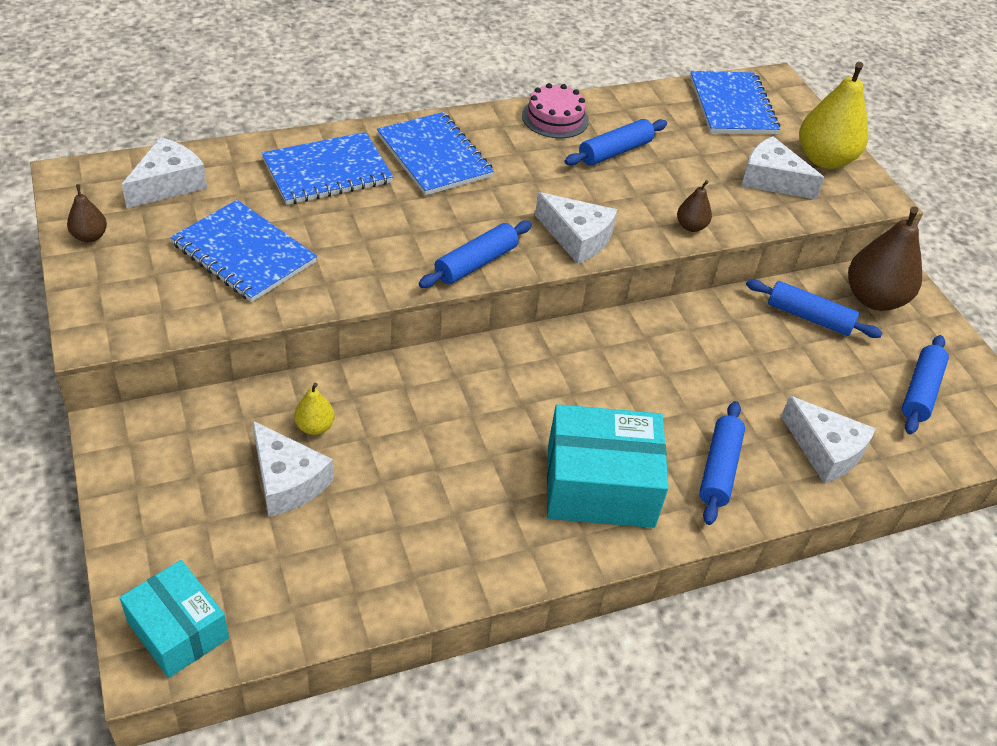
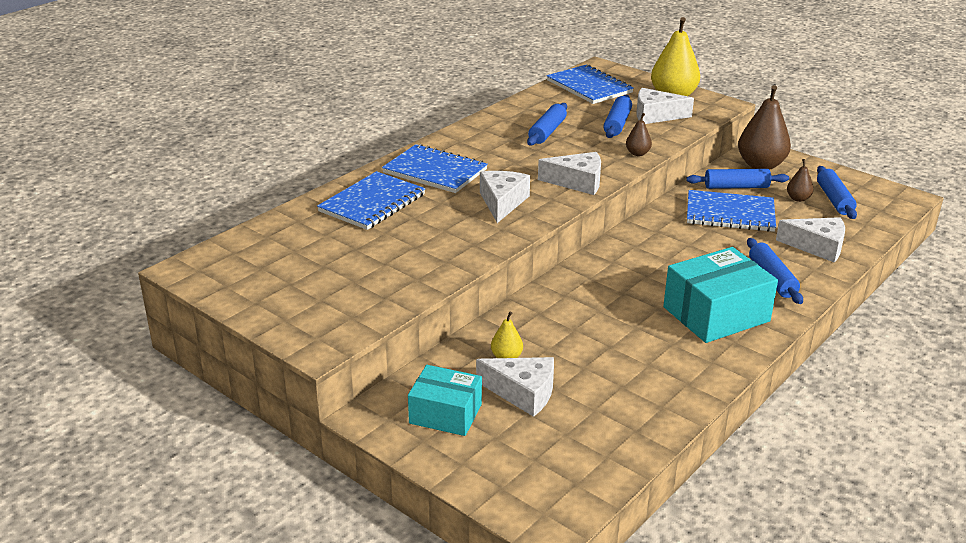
camera: 25 degrees left, 15 degrees down
(90, 236) = (244, 297): brown pear -> brown pear (798, 199)
(168, 184) = (265, 248): white cheese -> white cheese (502, 202)
(178, 630) = (547, 501): turquoise box -> turquoise box (445, 414)
(244, 253) = (370, 266): blue notebook -> blue notebook (730, 213)
(476, 263) = (531, 216): blue rolling pin -> blue rolling pin (617, 124)
(555, 118) = (488, 127): pink cake -> none

